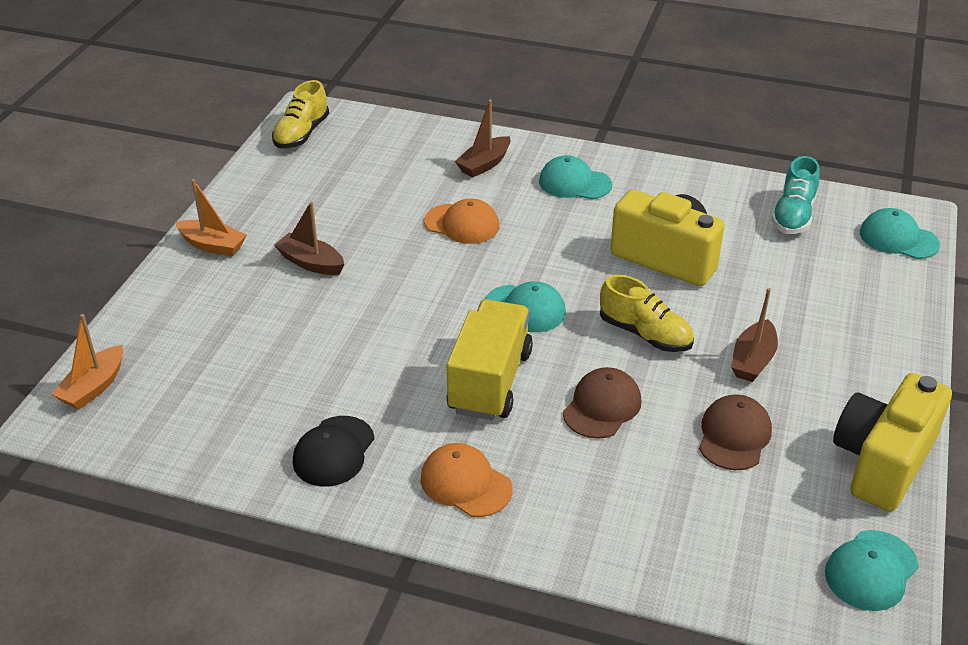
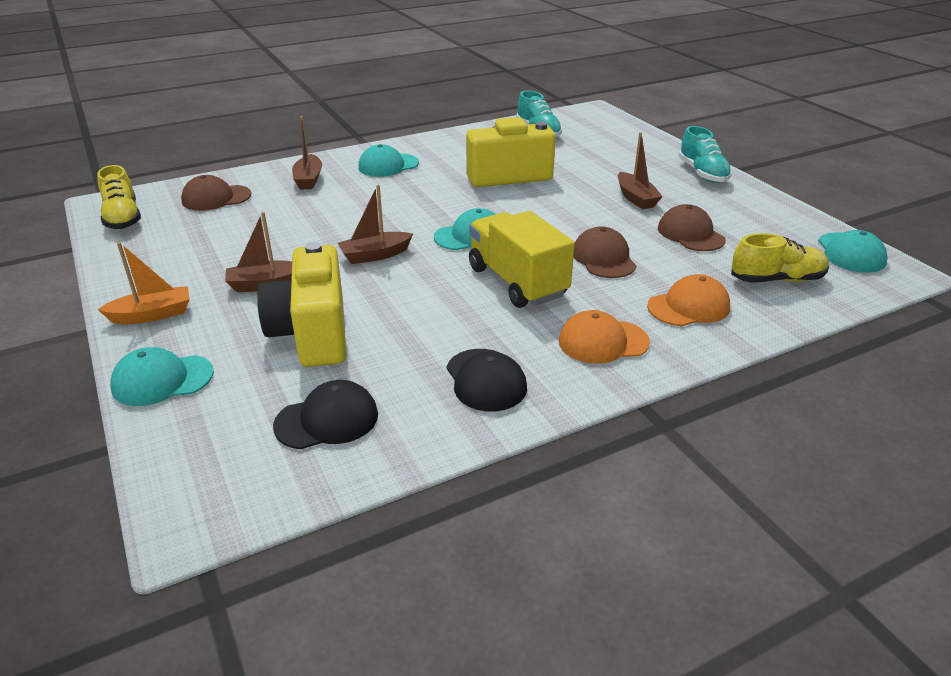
camera: 45 degrees left, 5 degrees down
(93, 387) = (192, 469): orange boat -> none
(200, 407) = (327, 420): none -> black cap
(388, 148) = (216, 198): none -> brown cap
(422, 282) = (375, 255): none -> brown boat
(462, 224) = (348, 214): orange cap -> orange cap (688, 307)
(645, 334) = (561, 214): yellow shoe -> yellow shoe (777, 279)
(882, 462) = (769, 208): yellow camera -> yellow camera (312, 334)
(889, 373) = (702, 173): none -> turquoise shoe
(898, 238) = (604, 121): turquoise cap -> turquoise cap (162, 380)

